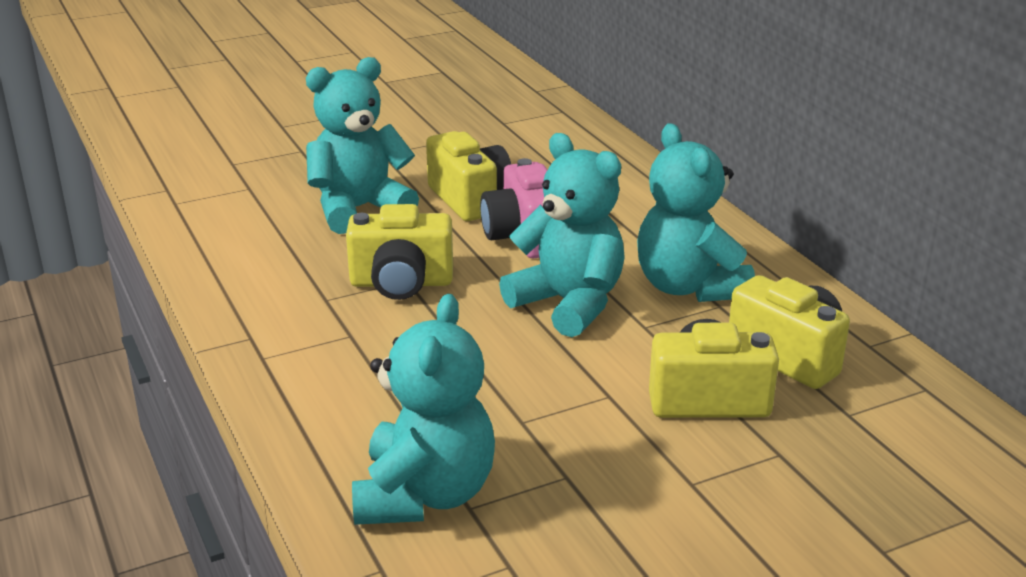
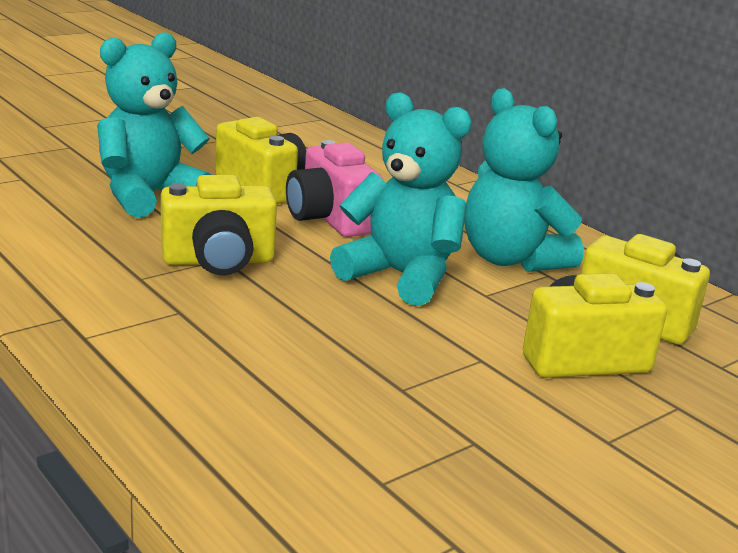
camera: 15 degrees left, 5 degrees down
(425, 495) = (326, 472): turquoise teddy bear -> none

